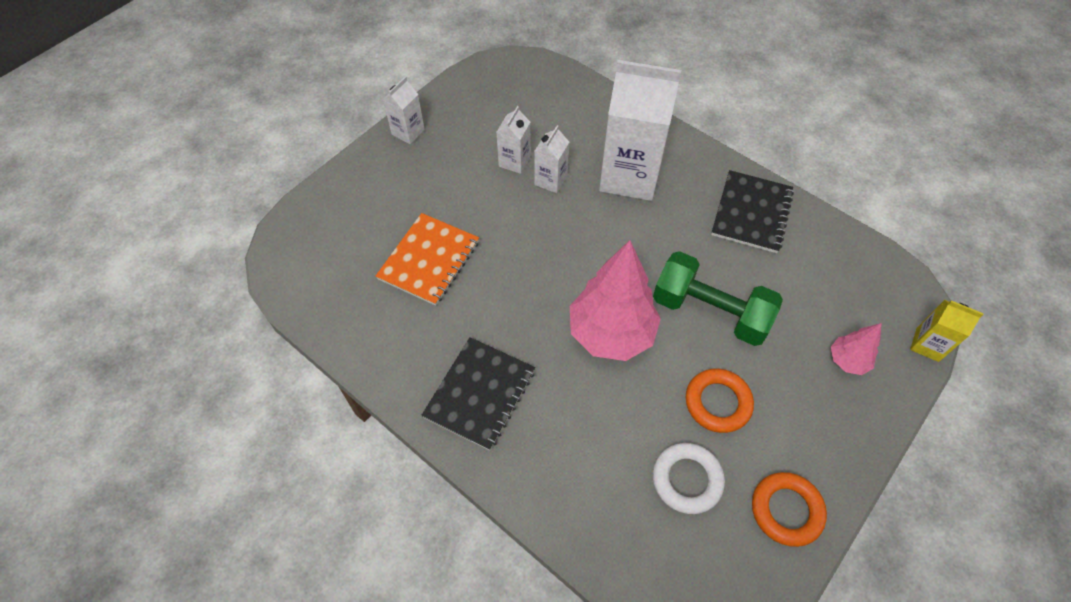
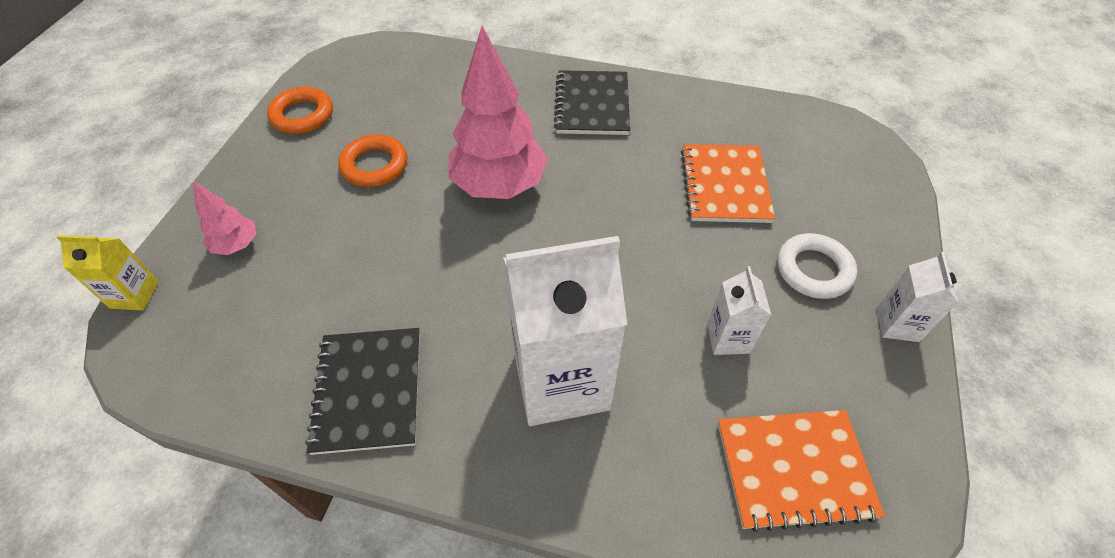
camera: 155 degrees right, 5 degrees down
(529, 96) = (794, 469): none -> orange notebook
(550, 180) = (663, 329): white carton -> none
(687, 480) = (391, 108): white ring -> white ring (813, 270)
(710, 312) = (400, 241): green dumbbell -> none

